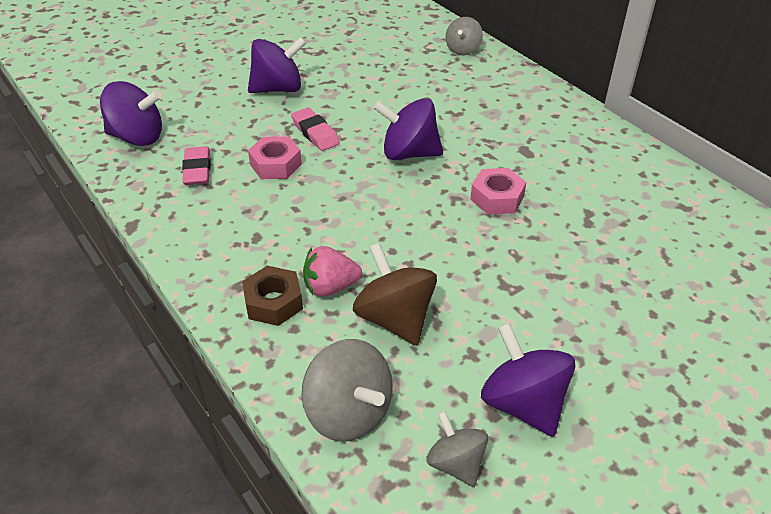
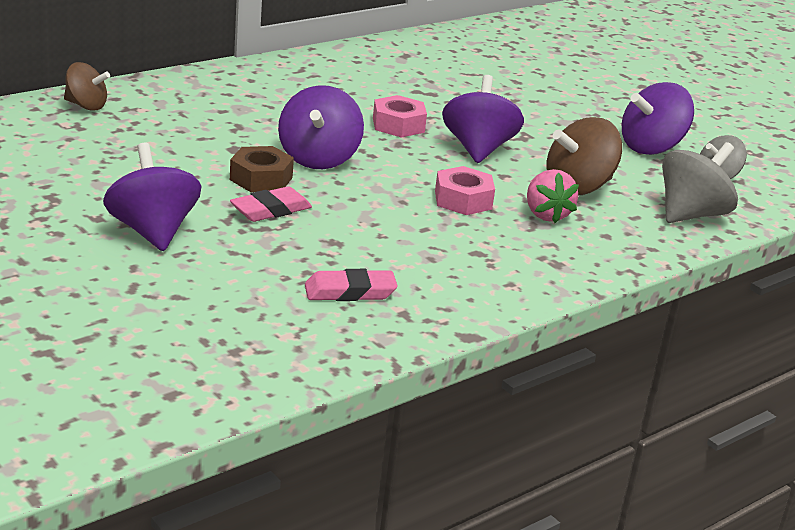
camera: 95 degrees left, 15 degrees down
(137, 137) = (267, 344): purple spinning top -> purple spinning top (478, 149)
(273, 302) = (575, 244): brown nut -> brown nut (261, 178)
(276, 164) = (339, 238): pink nut -> pink nut (463, 200)
(463, 50) = (86, 106): grey spinning top -> brown spinning top

